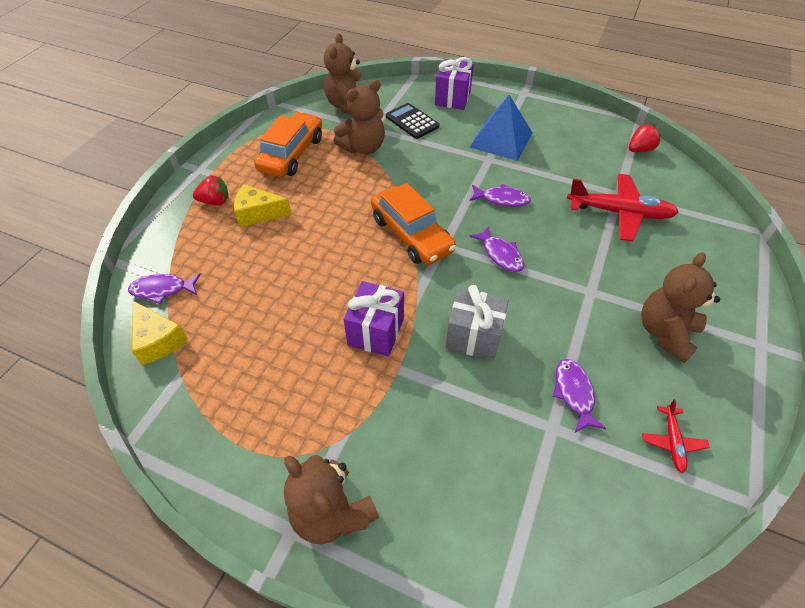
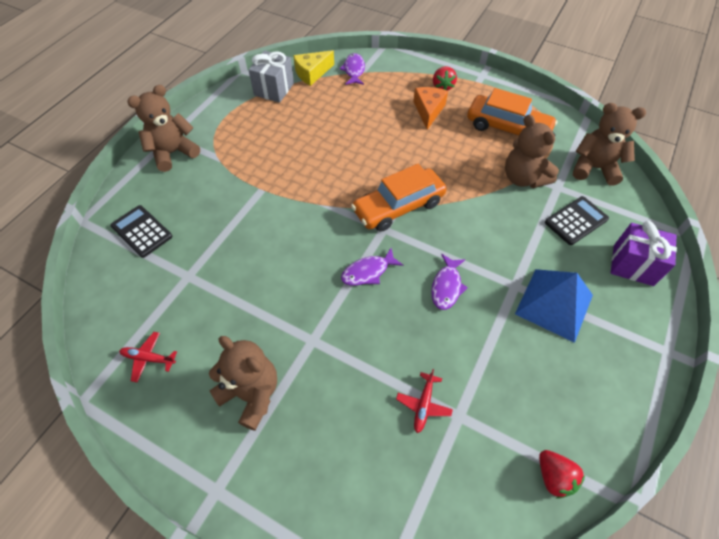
camera: 95 degrees right, 5 degrees up
(258, 213) = (428, 111): yellow cheese -> orange cheese
(376, 331) = (297, 178): purple gift -> none
(474, 337) = (279, 238): grey gift -> grey gift (274, 89)
(497, 512) = (142, 231): none -> black calculator
(574, 393) = (211, 297): purple fish -> none
(619, 213) = (423, 404): red plane -> red plane, size x0.49

